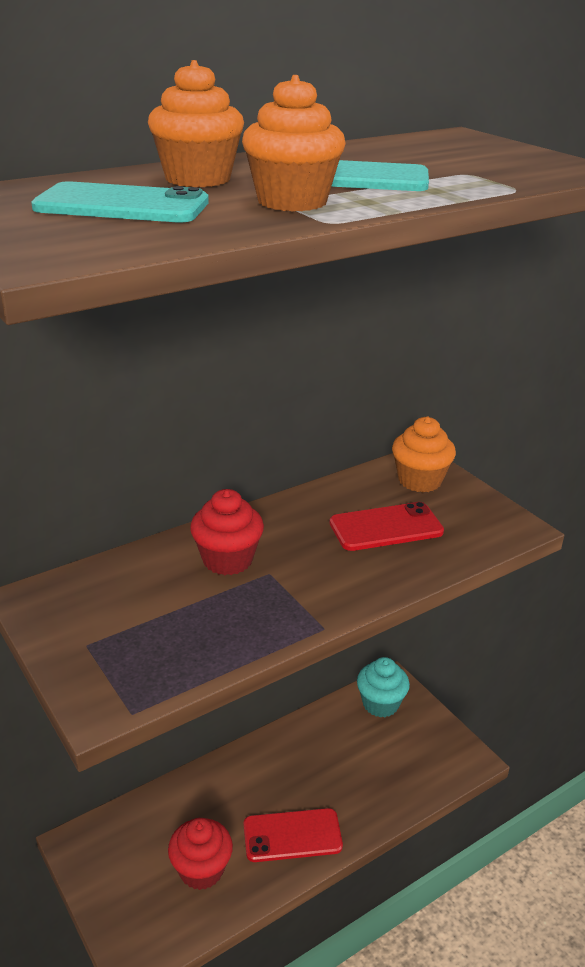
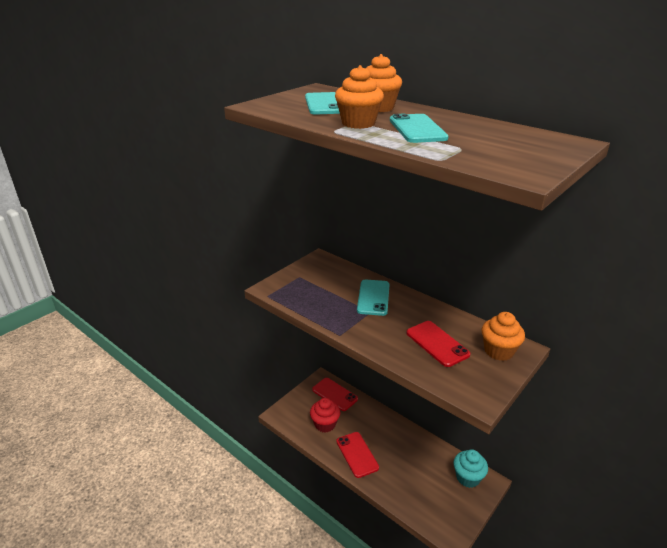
camera: 75 degrees right, 0 degrees up
(131, 831) = (334, 394): none -> red phone
(227, 560) = (373, 297): red cupcake -> turquoise phone

